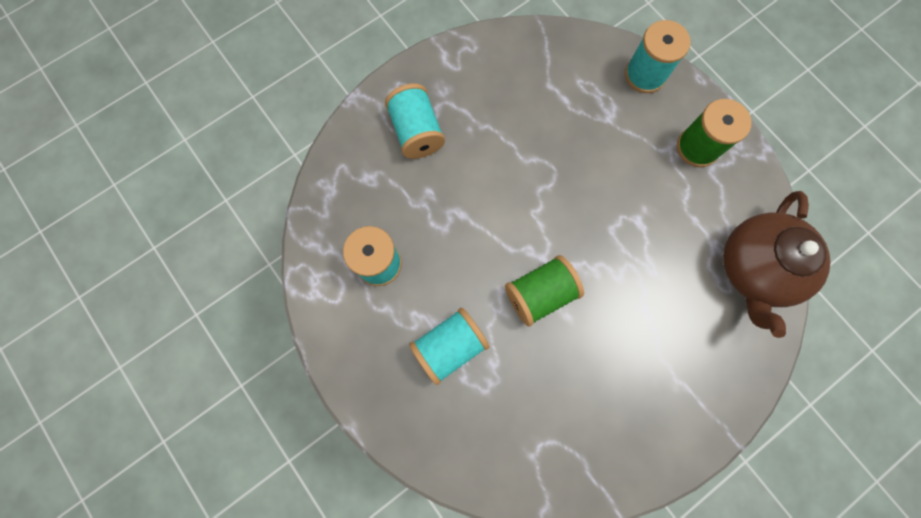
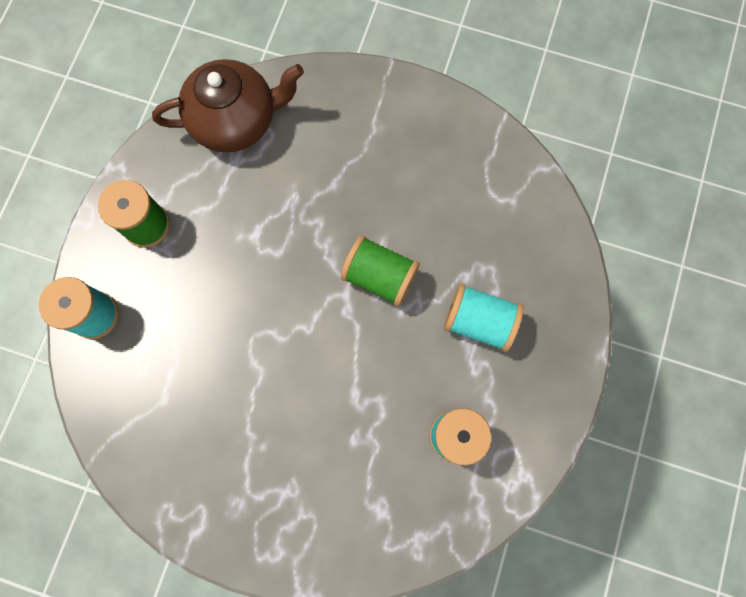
camera: 125 degrees left, 0 degrees up
(416, 132) = (301, 498): turquoise spool -> none

